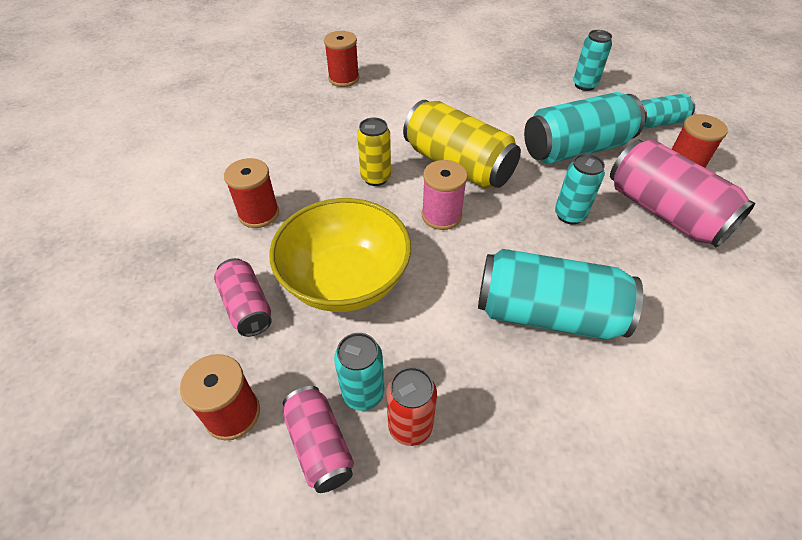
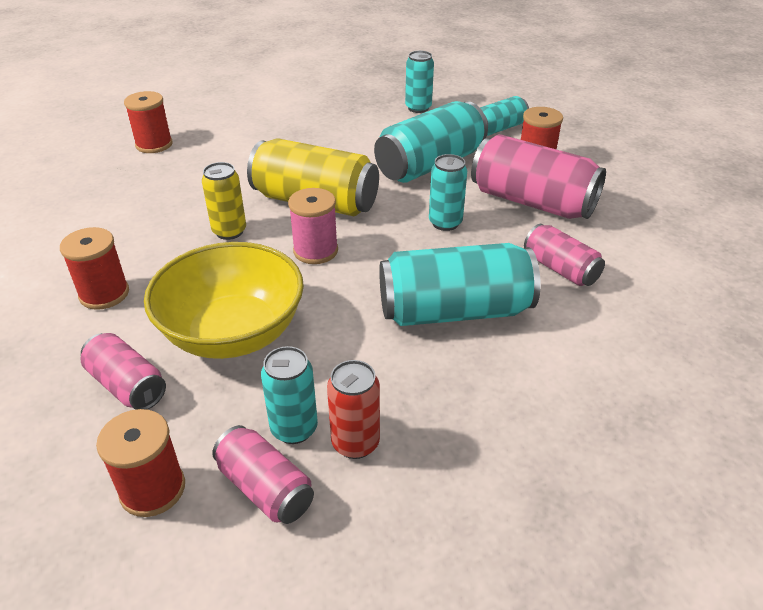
camera: 20 degrees left, 10 degrees down
(668, 296) = (560, 269): none -> pink can

